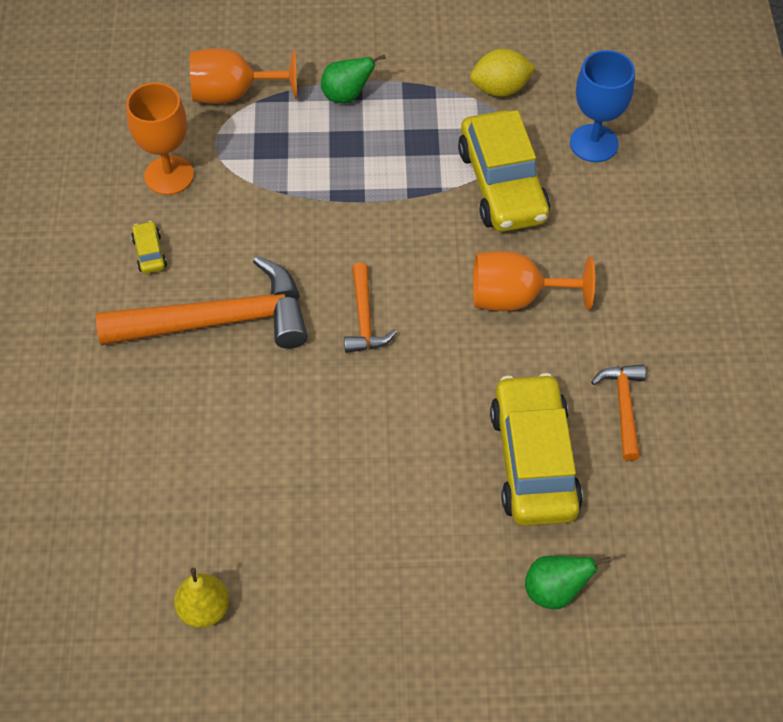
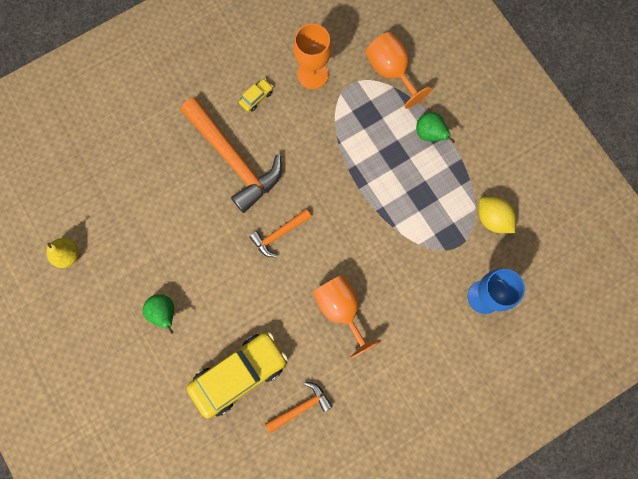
camera: 60 degrees right, 20 degrees up
(502, 185) = (418, 259): yellow car -> none
(554, 591) = (167, 425): green pear -> green pear (164, 313)

